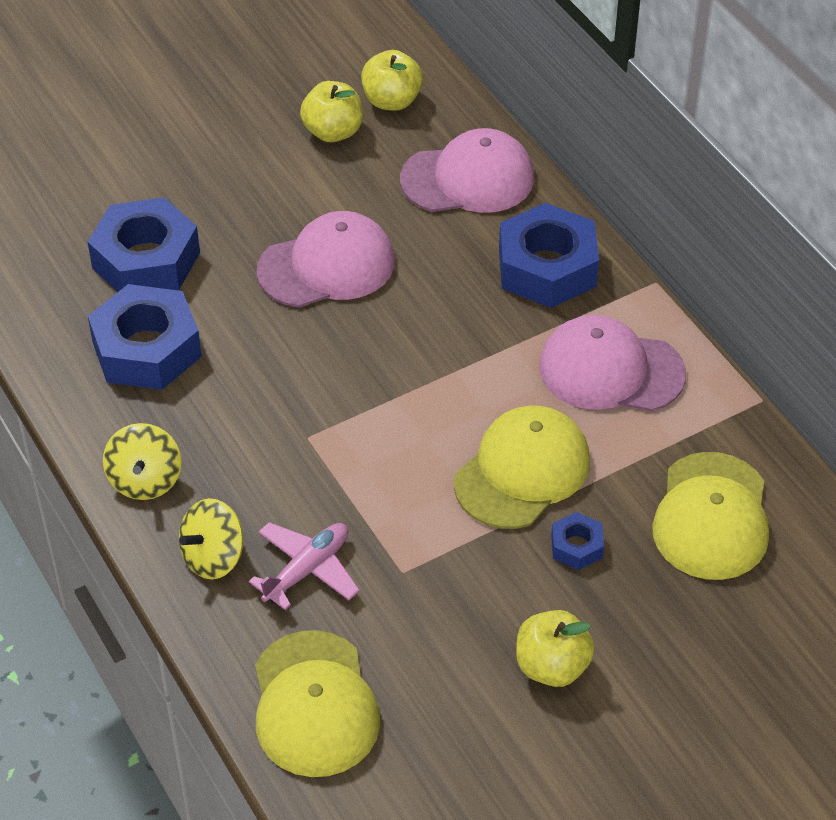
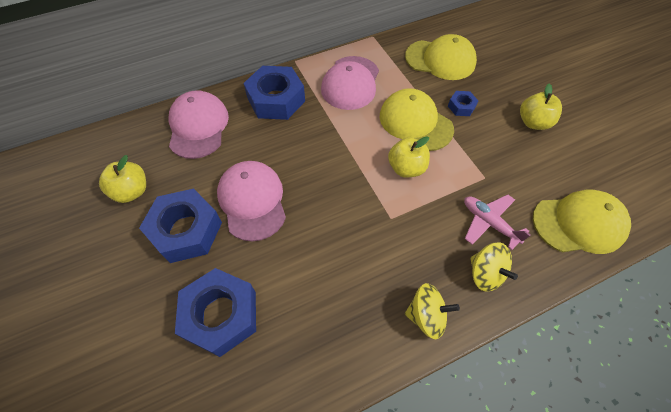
camera: 85 degrees left, 10 degrees up
(147, 349) = (309, 314): blue nut -> blue nut (186, 230)
(392, 101) = (116, 158): yellow apple -> yellow apple (406, 168)

